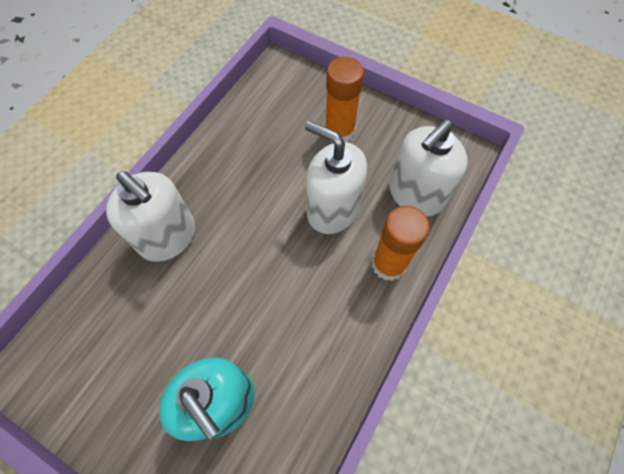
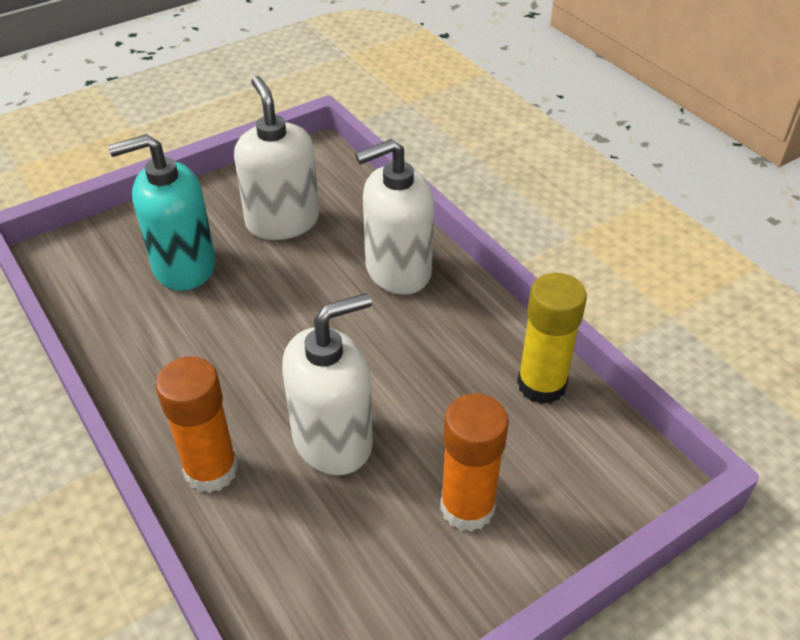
camera: 115 degrees right, 20 degrees down
(240, 124) = (541, 385): none -> yellow glue stick
(415, 195) = (290, 560): white soap dispenser -> white soap dispenser (282, 221)

